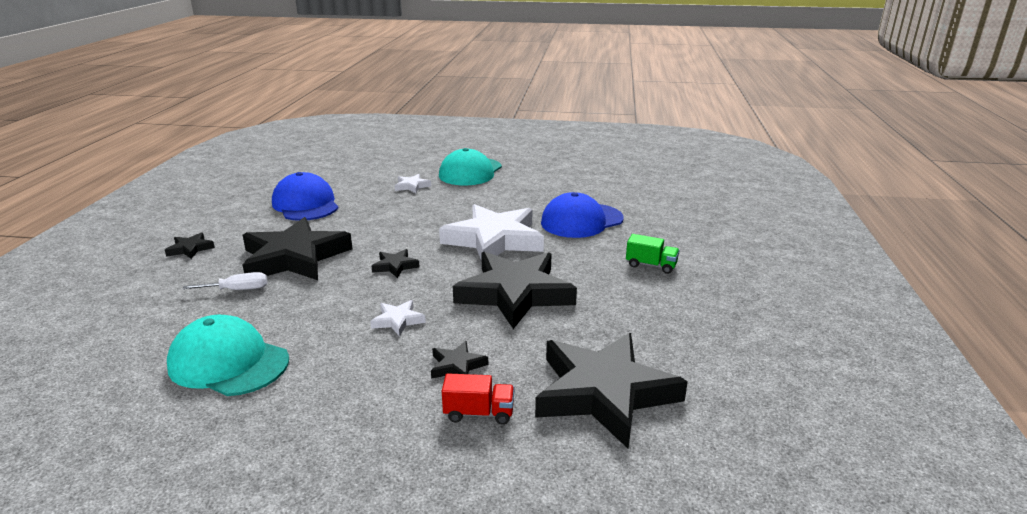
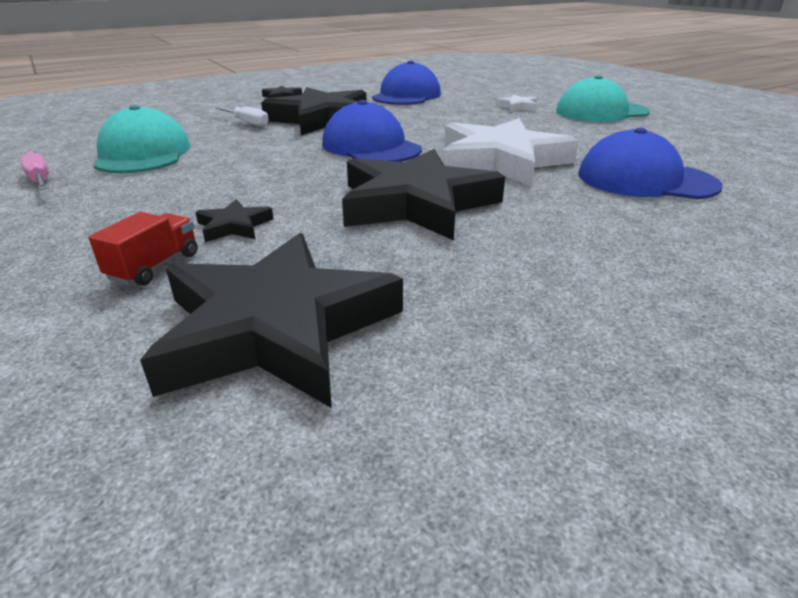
camera: 50 degrees right, 5 degrees up
(207, 433) = (40, 180): none -> pink screwdriver
(395, 266) = (371, 147): black star -> blue cap
(398, 320) = (281, 178): white star -> none
(479, 413) = (154, 266): red truck -> red truck turned 120 degrees counterclockwise
(651, 265) = (649, 252): green truck -> none

